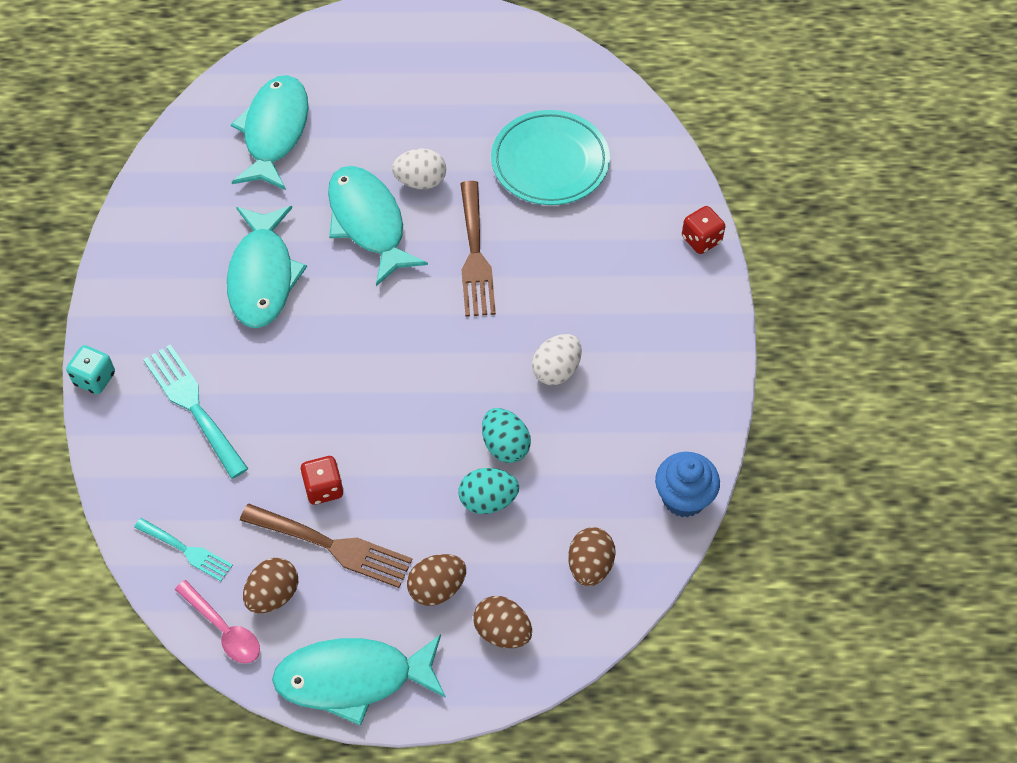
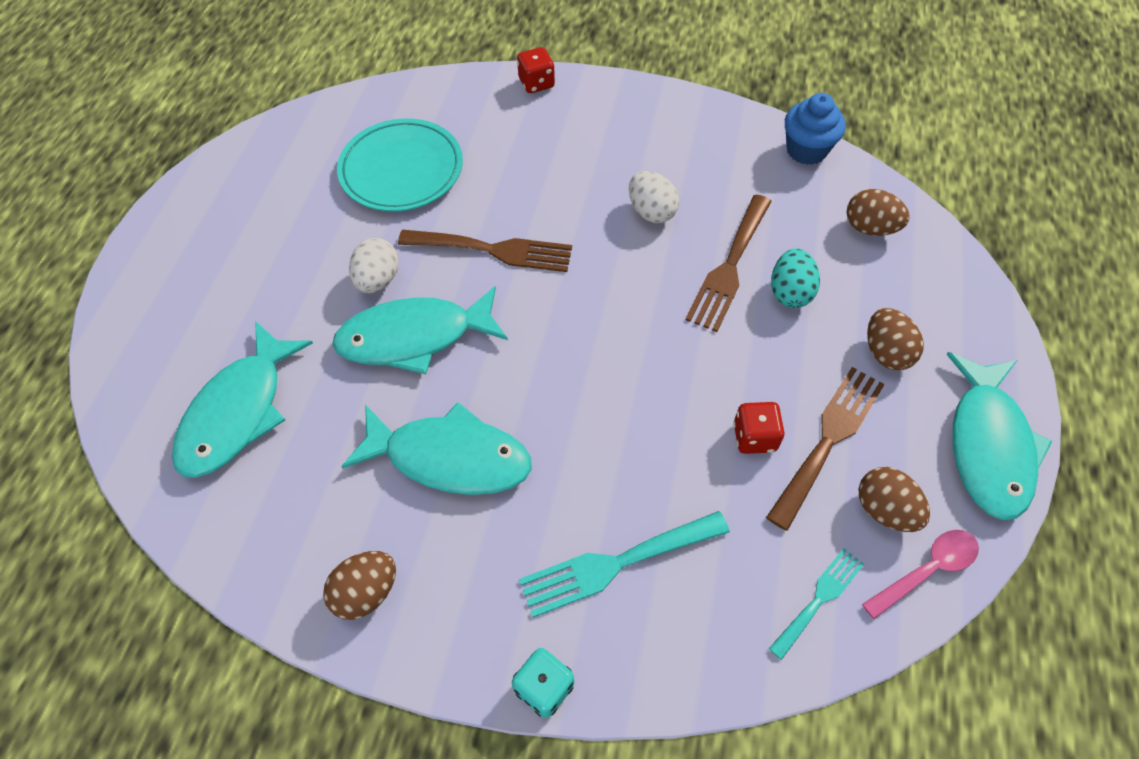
camera: 75 degrees left, 0 degrees up
(274, 132) = (239, 412): turquoise fish -> turquoise fish turned 90 degrees counterclockwise
(502, 631) = (936, 307): brown egg -> brown egg (366, 592)
(505, 446) = (729, 267): turquoise egg -> brown fork

